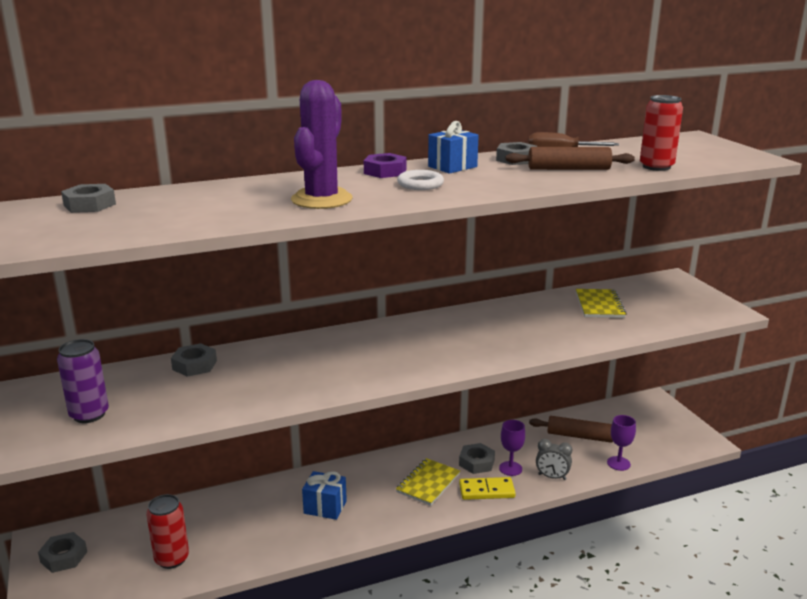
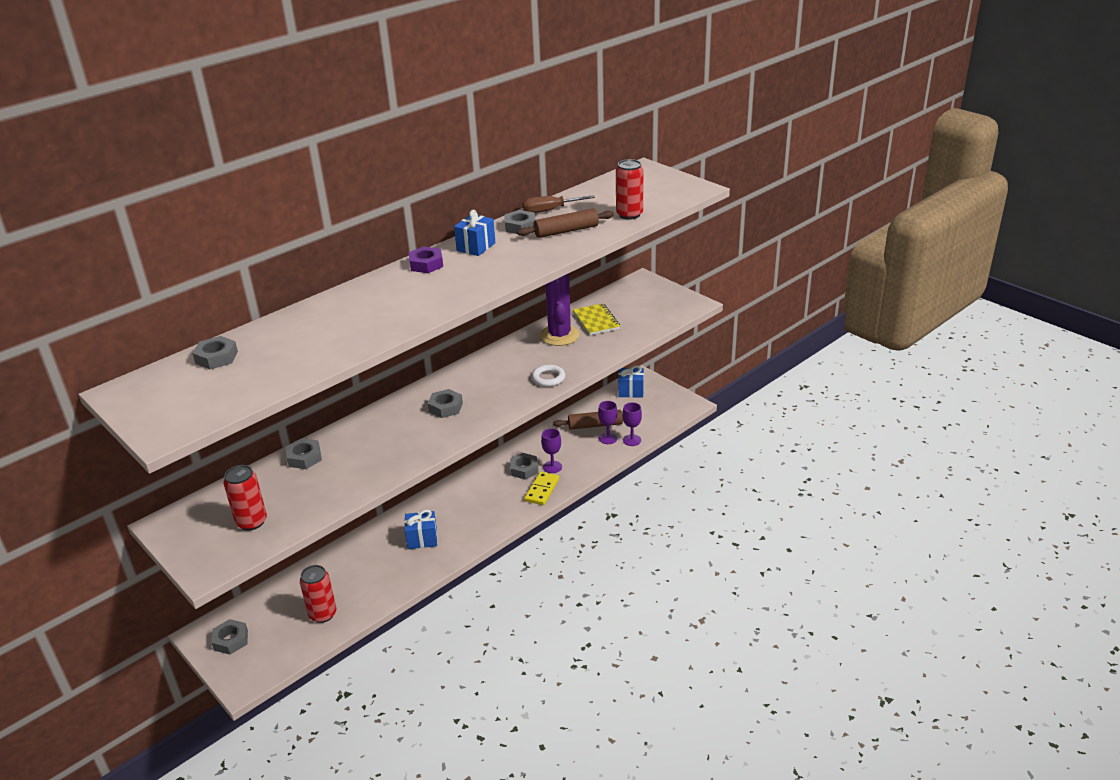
camera: 20 degrees left, 10 degrees up
(89, 414) = (251, 522): purple can -> red can
(321, 199) = (400, 309): purple cactus -> purple cactus (559, 335)
(378, 352) = (445, 407): none -> grey nut
(420, 184) = (464, 274): white ring -> white ring (548, 378)
(428, 483) = (494, 497): yellow notebook -> none
(486, 491) = (542, 490): yellow domino -> yellow domino turned 45 degrees counterclockwise
(552, 477) = (586, 465): grey clock -> none
(589, 454) = (608, 438): none -> purple goblet
(636, 411) = (631, 391): none -> blue gift

